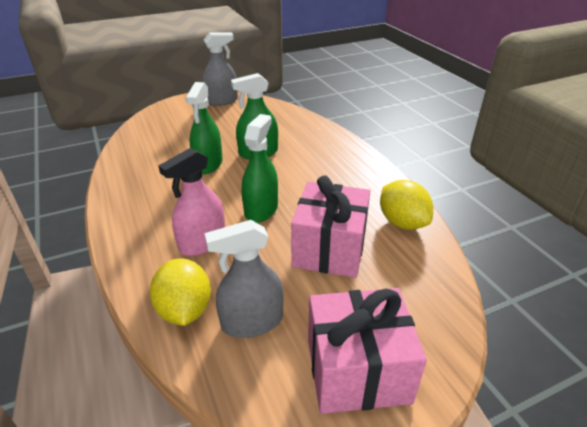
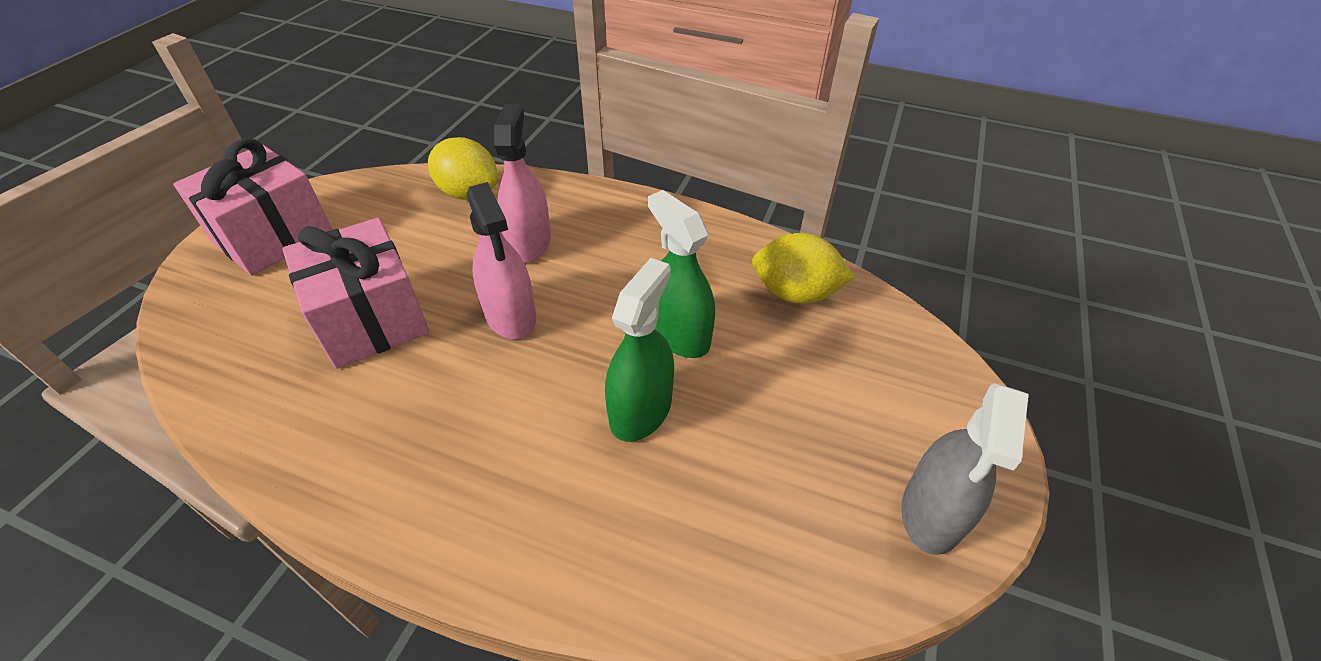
camera: 135 degrees right, 10 degrees up
(252, 322) = (398, 216): grey spray bottle -> none
(261, 209) = (510, 315): green spray bottle -> pink spray bottle
(402, 222) = (282, 421): yellow lemon -> yellow lemon (795, 293)

